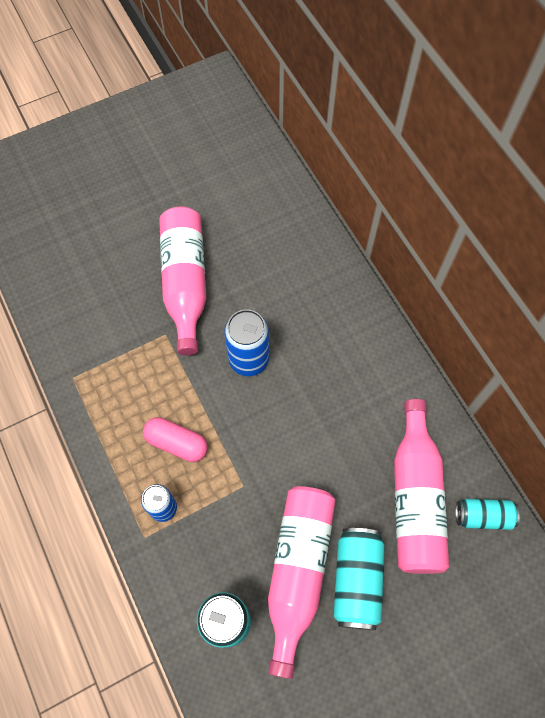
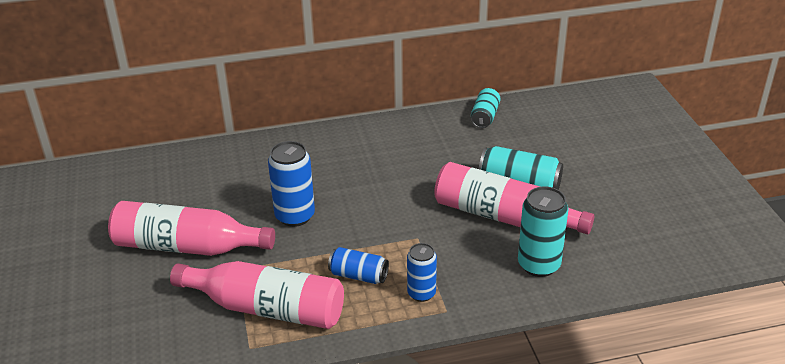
camera: 75 degrees left, 30 degrees down
(177, 443) = (358, 275): pink capsule -> blue can
(415, 497) = (460, 145): pink bottle -> pink bottle (266, 308)

